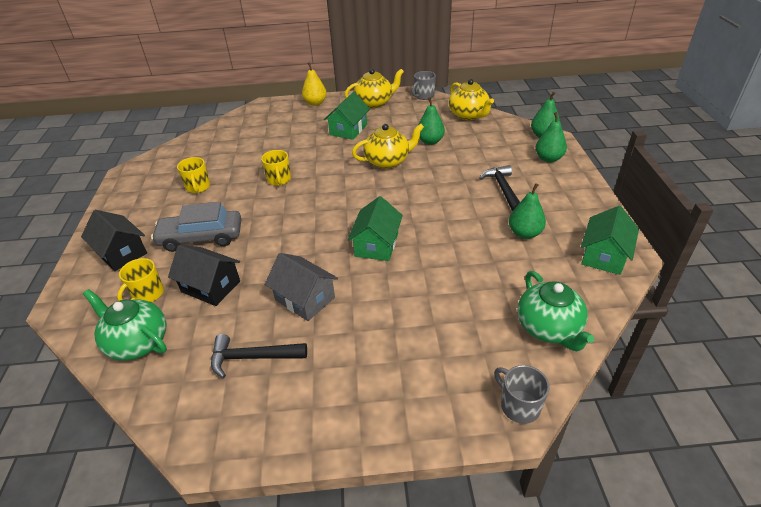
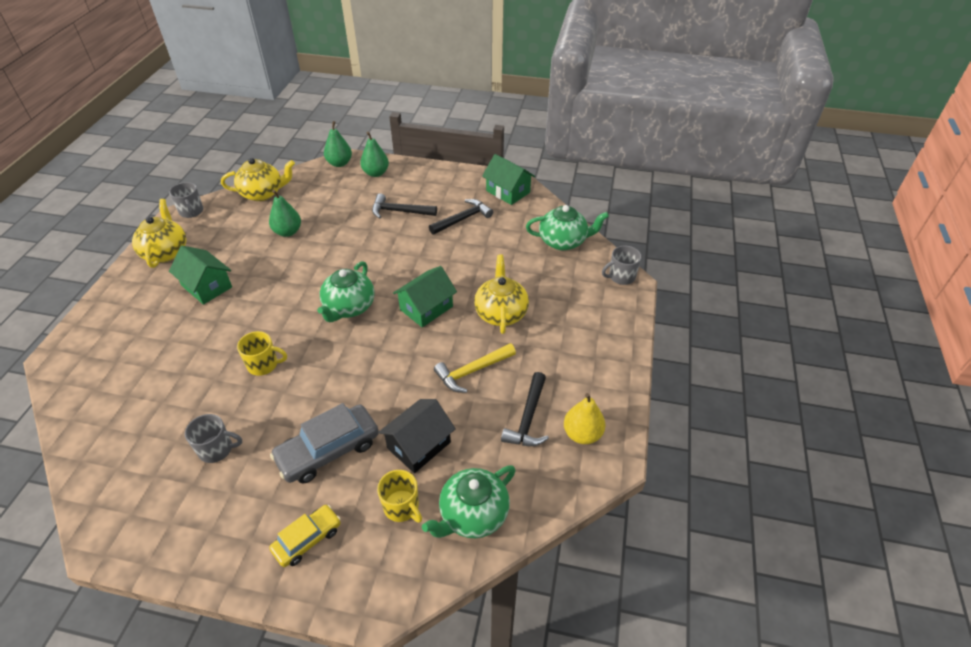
camera: 75 degrees left, 5 degrees up
(121, 253) = (307, 539): black house -> yellow car
(198, 187) = (217, 449): yellow mug -> grey mug
(201, 237) = (328, 450): grey car -> grey car turned 45 degrees clockwise
(305, 299) = (472, 371): grey house -> yellow hammer
(315, 103) = (109, 303): yellow pear -> yellow pear (582, 434)
(356, 200) = (349, 307): none -> green teapot
(376, 245) = (426, 308): green house -> green house turned 75 degrees counterclockwise
(388, 161) = (298, 270): yellow teapot -> yellow teapot (501, 313)
(524, 233) = (463, 219): green pear -> black hammer

